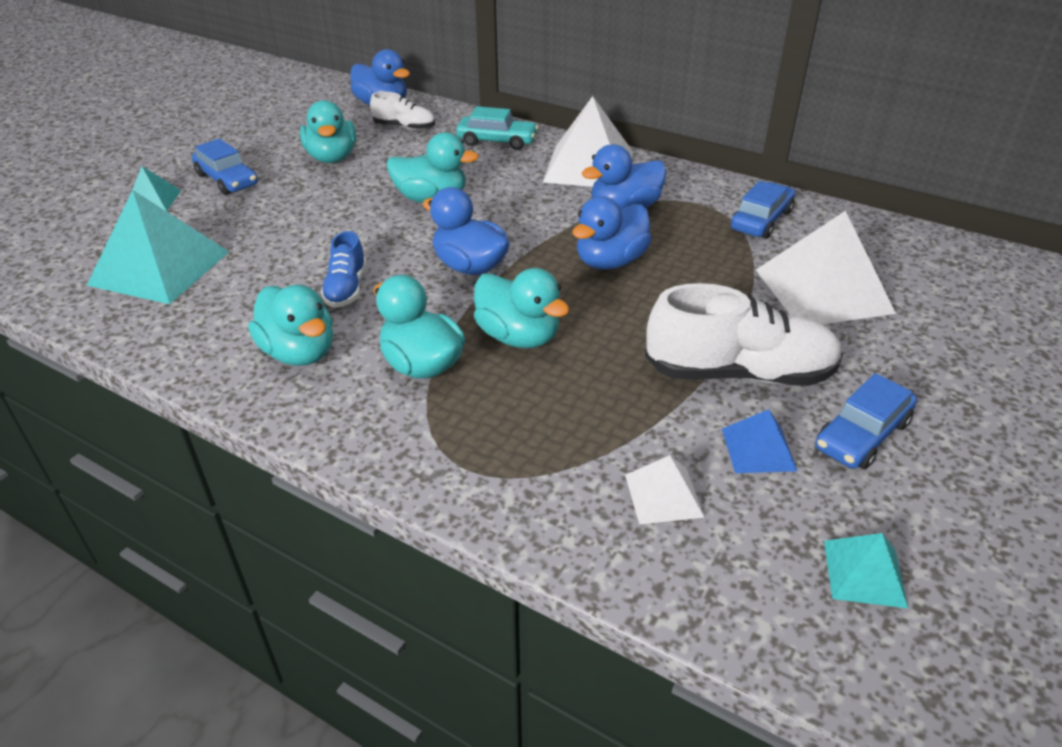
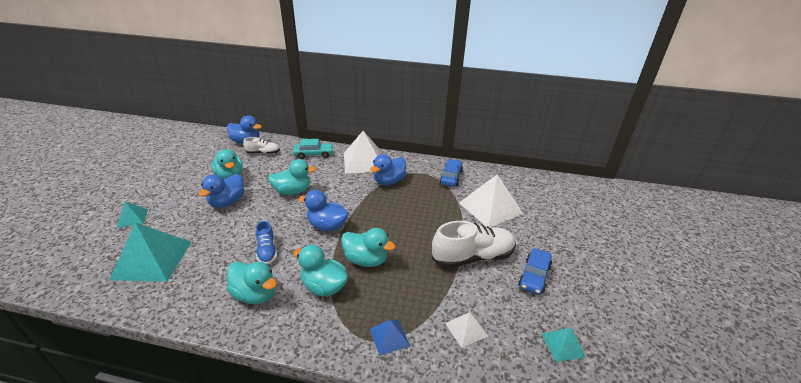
camera: 20 degrees left, 5 degrees down
(227, 180) = (174, 198): blue car -> none
(610, 261) = (393, 210): blue duck -> blue duck (227, 202)
(758, 449) = (496, 294): blue pyramid -> blue pyramid (389, 337)

